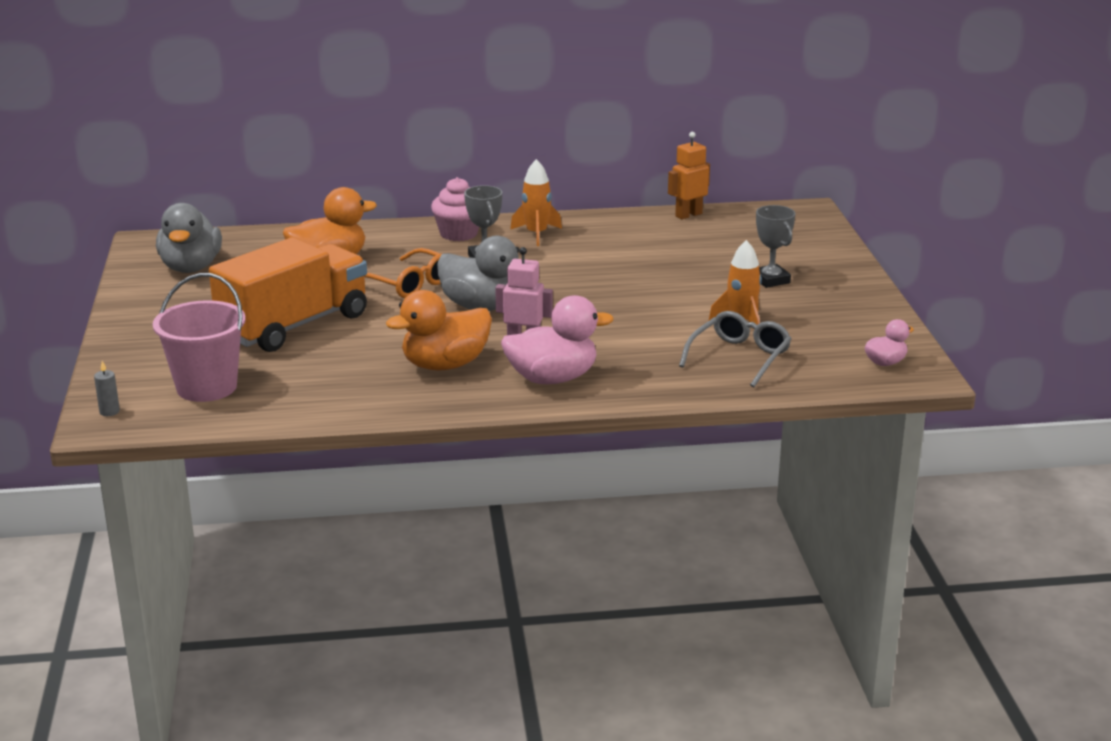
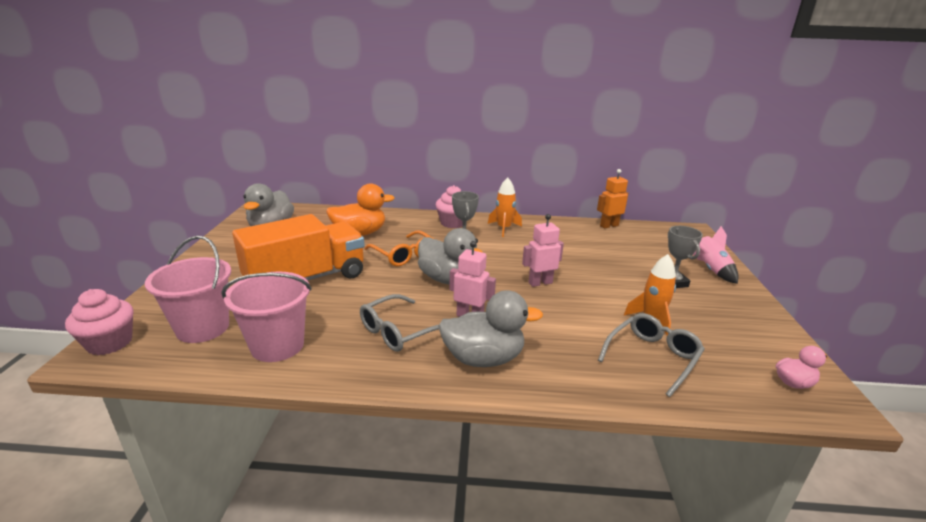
camera: 10 degrees right, 0 degrees up
(109, 412) = (109, 343): grey candle -> pink cupcake
(310, 393) = (277, 346): none -> pink bucket
(445, 365) = (399, 331): orange duck -> grey glasses
(552, 378) = (483, 359): pink duck -> grey duck
(602, 298) = (540, 283): none -> pink robot
(821, 259) = (710, 269): none -> pink rocket

